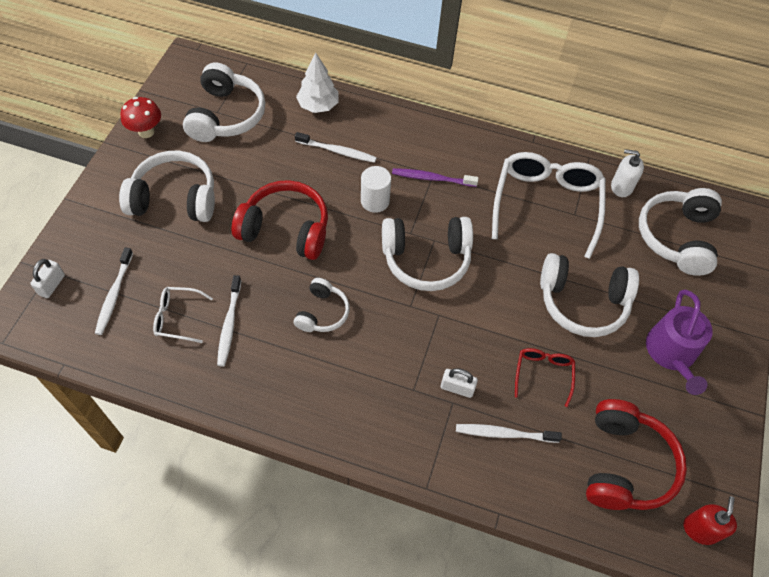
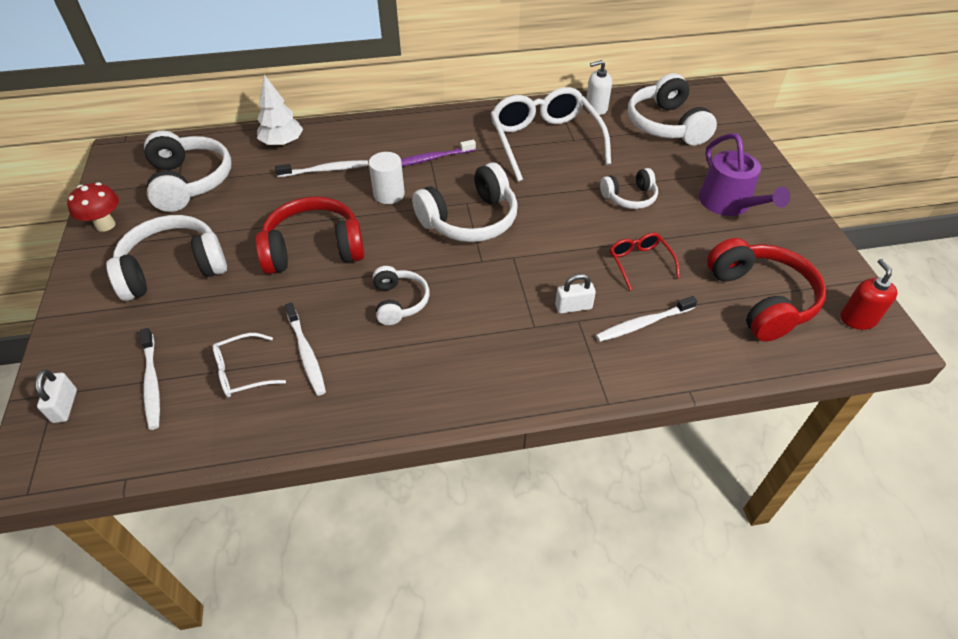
camera: 25 degrees left, 10 degrees down
(582, 302) = (629, 197): white headphones -> white headphones, size x0.57

